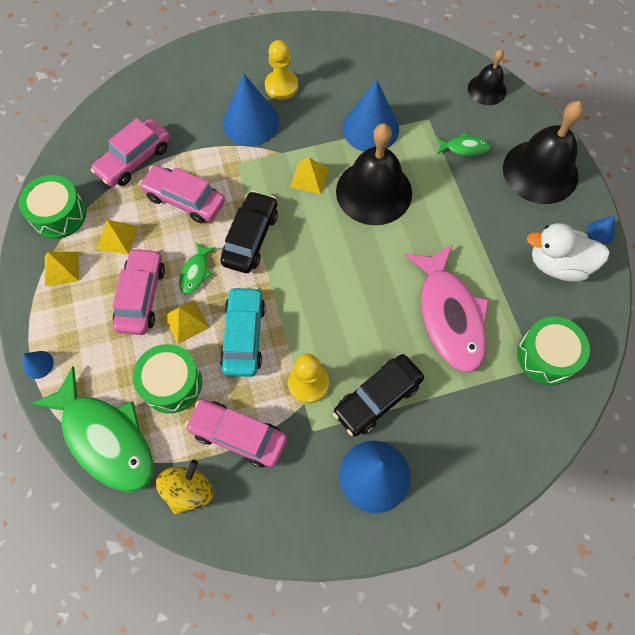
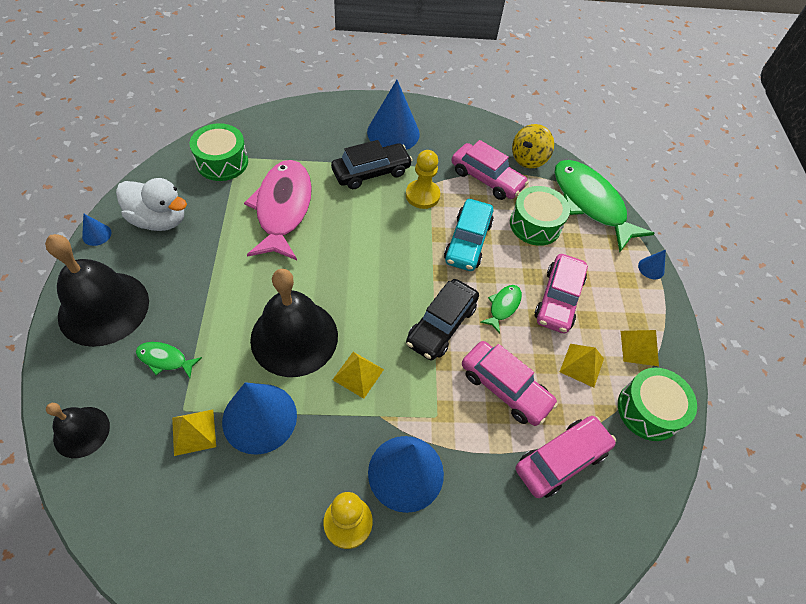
camera: 170 degrees left, 10 degrees down
(186, 321) = (517, 266): yellow pyramid -> yellow pyramid (194, 432)

